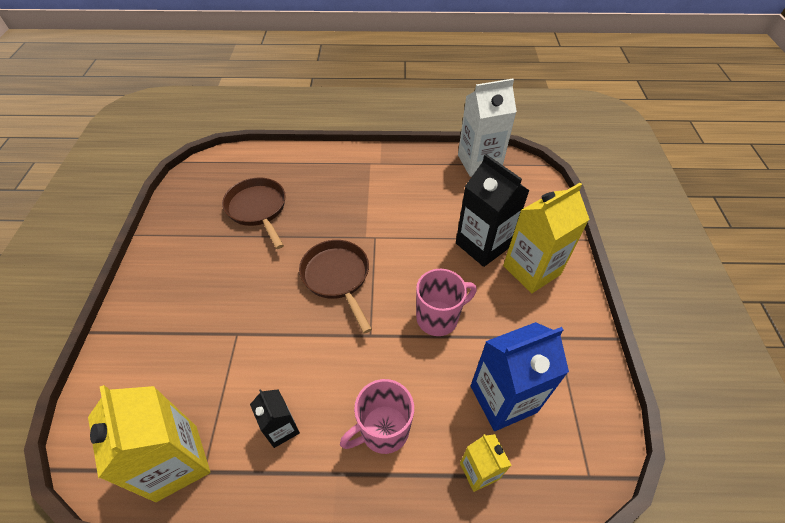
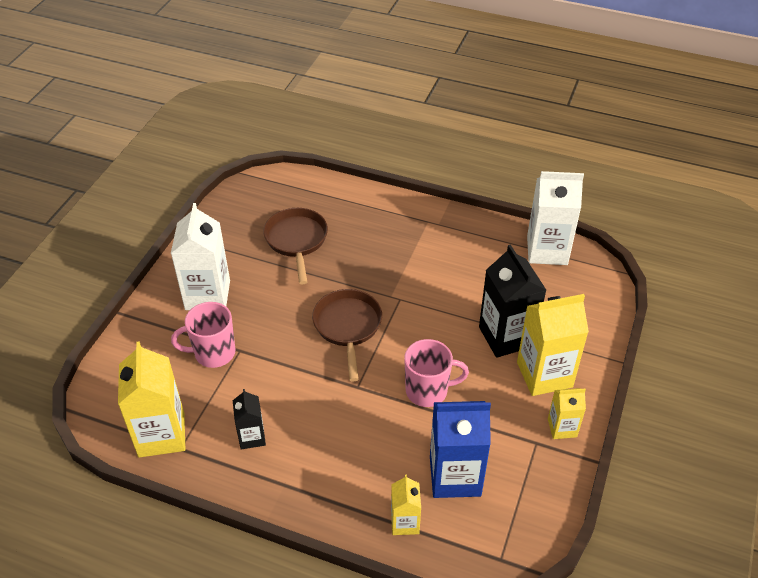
camera: 20 degrees right, 5 degrees down
(185, 285) = (207, 295): none -> white carton
(383, 430) = (336, 466): pink mug -> pink mug (213, 353)
(572, 315) = (562, 428): none -> yellow carton

